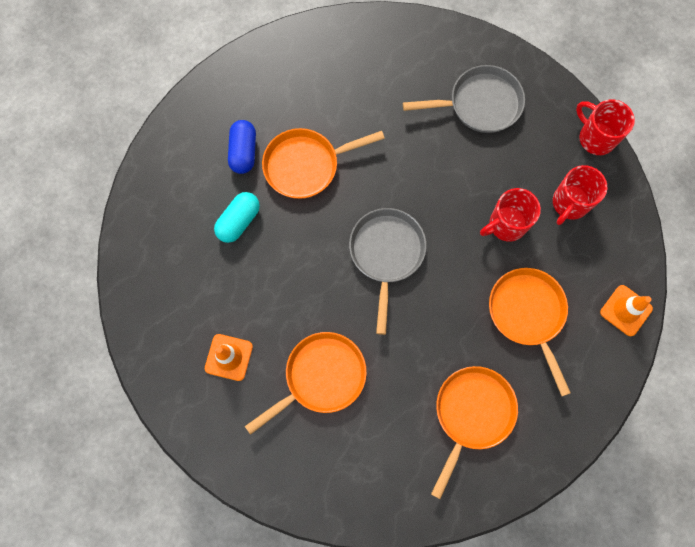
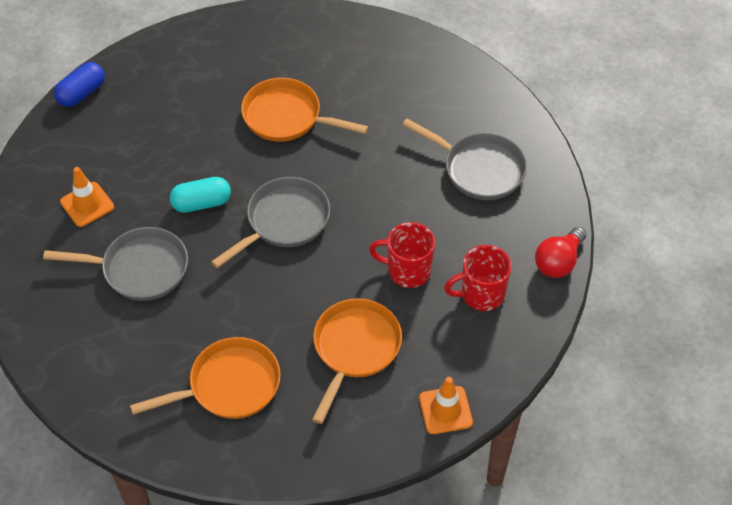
camera: 40 degrees right, 20 degrees down
(238, 221) = (194, 119): turquoise capsule -> turquoise capsule (201, 203)
(243, 152) = (249, 76): blue capsule -> blue capsule (82, 93)
(321, 377) = (139, 269): orange pan -> grey pan
(595, 138) = (558, 262): red mug -> red light bulb

